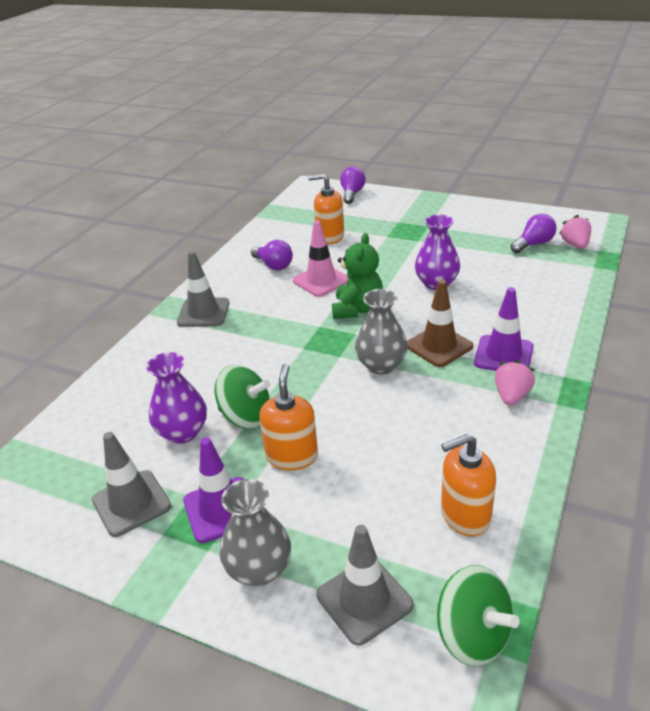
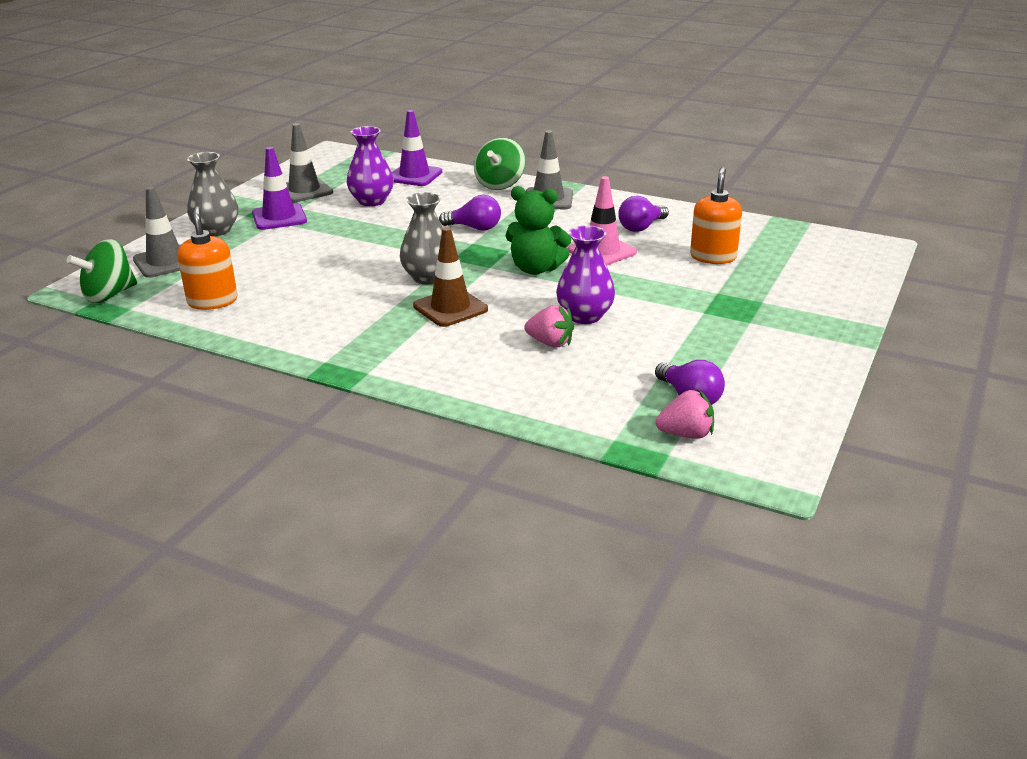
camera: 90 degrees right, 5 degrees down
(246, 416) = (379, 222): green spinning top -> green spinning top (500, 184)
(292, 456) = (321, 239): orange soap dispenser -> none
(352, 194) = (853, 273): purple light bulb -> purple light bulb (474, 228)
(503, 355) = (420, 342): purple traffic cone -> purple traffic cone (414, 176)
(511, 396) = (348, 338): pink strawberry -> pink strawberry (550, 343)

